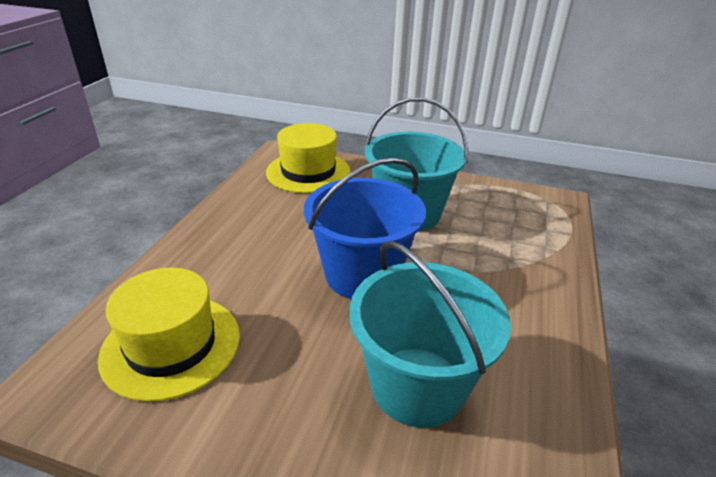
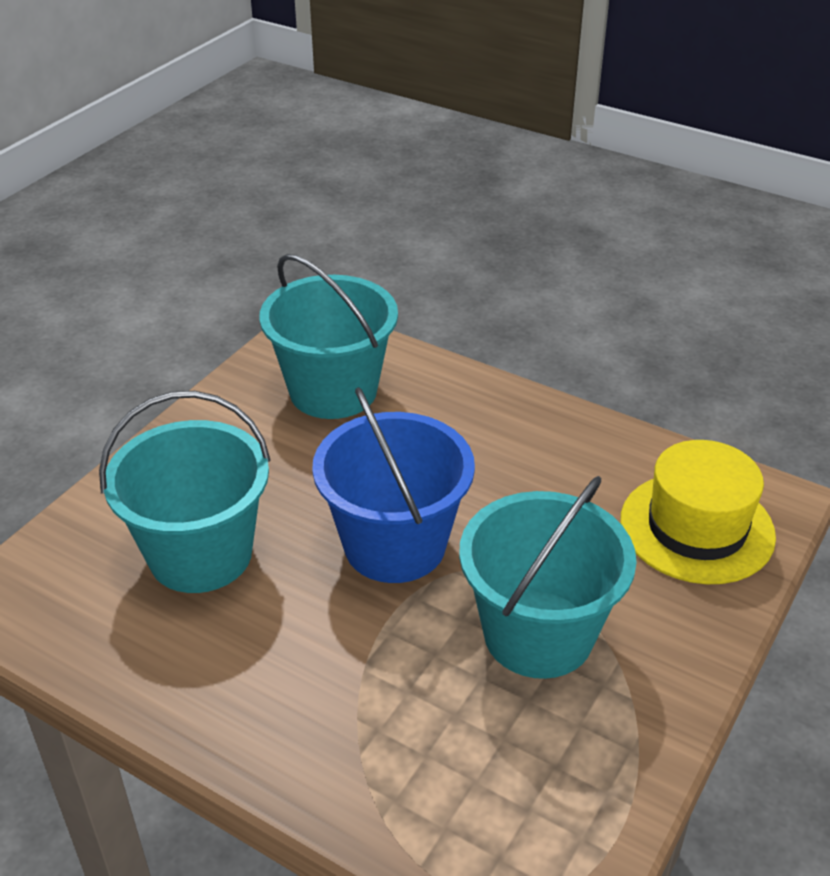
camera: 105 degrees right, 5 degrees up
(171, 345) = (333, 391): yellow hat -> turquoise bucket

